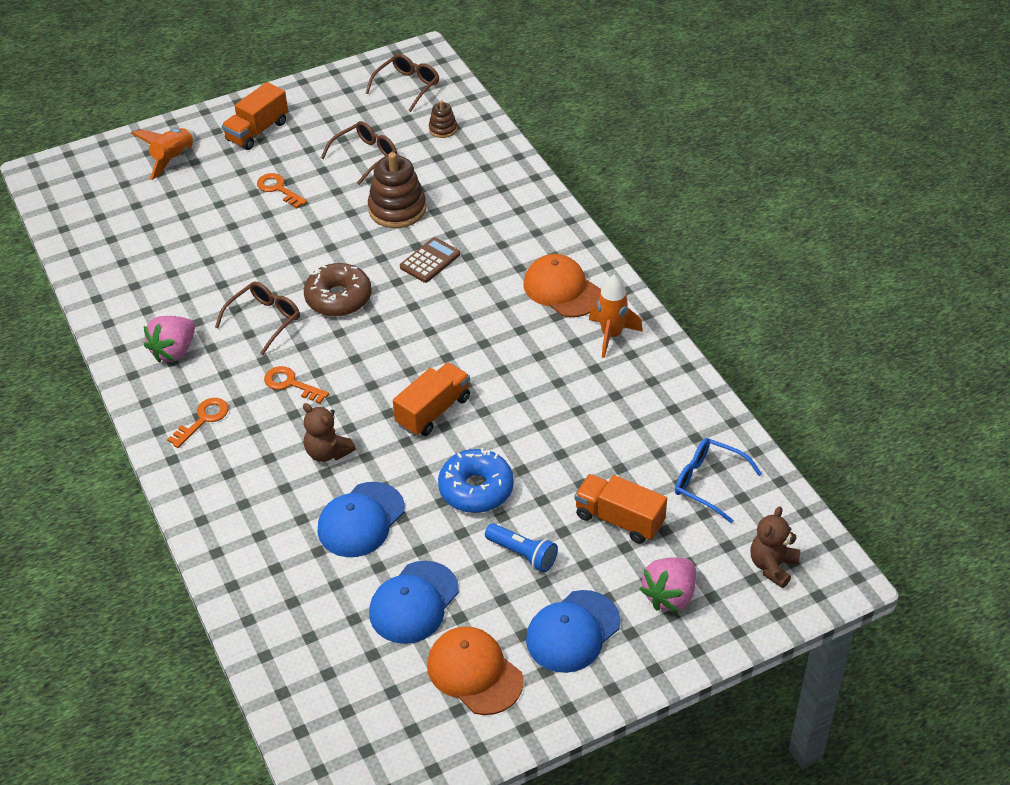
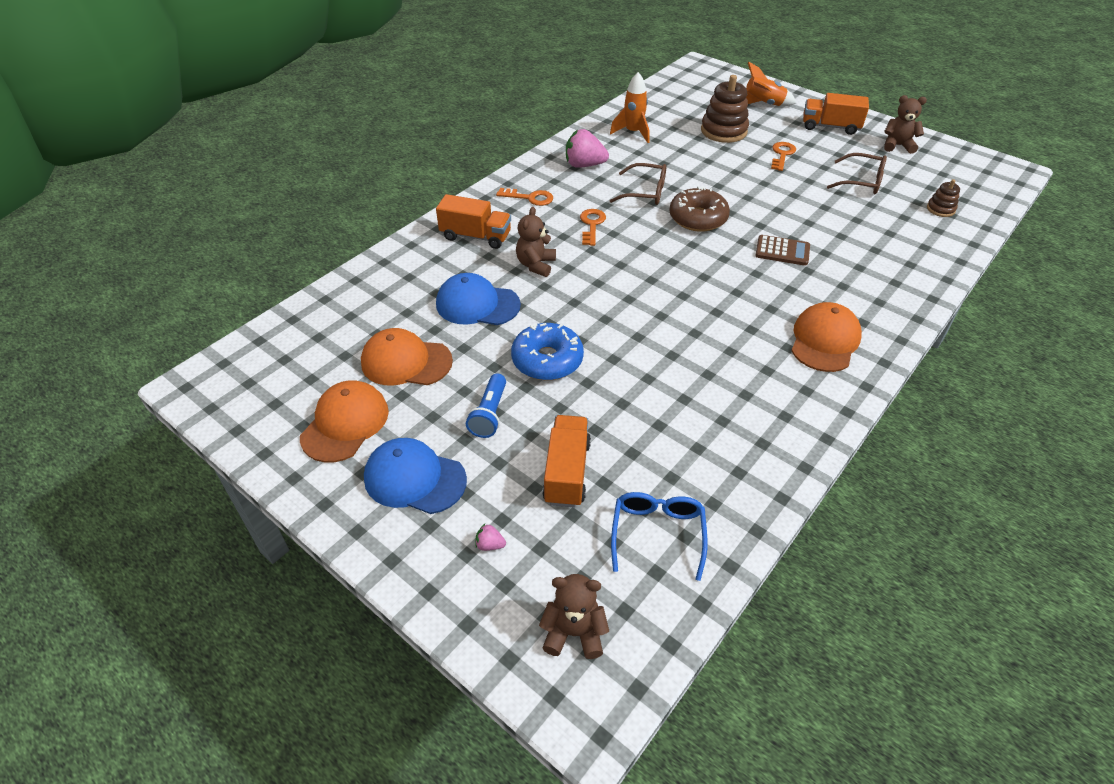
camera: 65 degrees right, 0 degrees up
(327, 103) = (897, 146): none -> brown teddy bear
(397, 209) = (822, 216): brown stacking toy -> brown stacking toy (723, 131)
(407, 86) = (966, 176): brown glasses -> none
(414, 603) = (406, 362): blue cap -> orange cap
(433, 411) = (617, 307): orange truck -> orange truck (476, 236)
(611, 335) = (797, 393): orange rocket -> orange rocket (633, 133)
(670, 596) = (490, 545): pink strawberry -> pink strawberry, size x0.43

